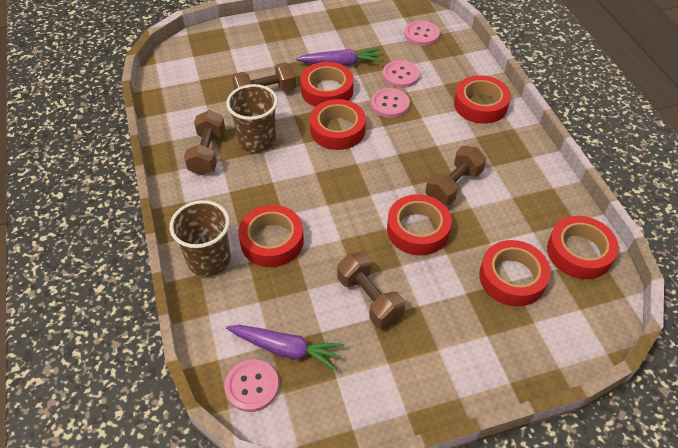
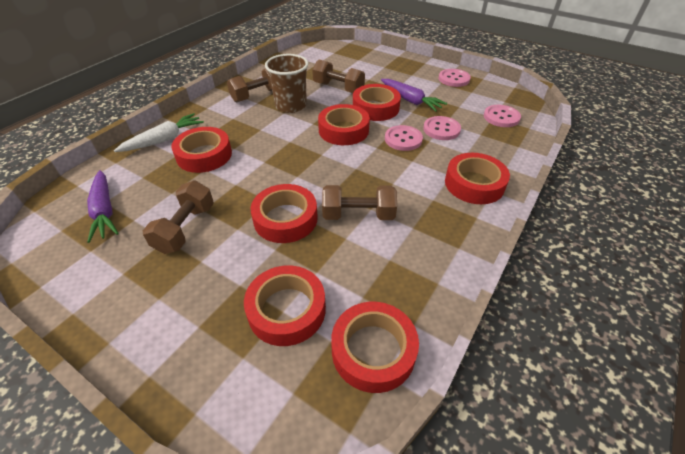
camera: 50 degrees right, 5 degrees down
(209, 260) = (164, 140): brown cup -> white carrot
(252, 386) = (60, 212): pink button -> pink button (454, 79)

